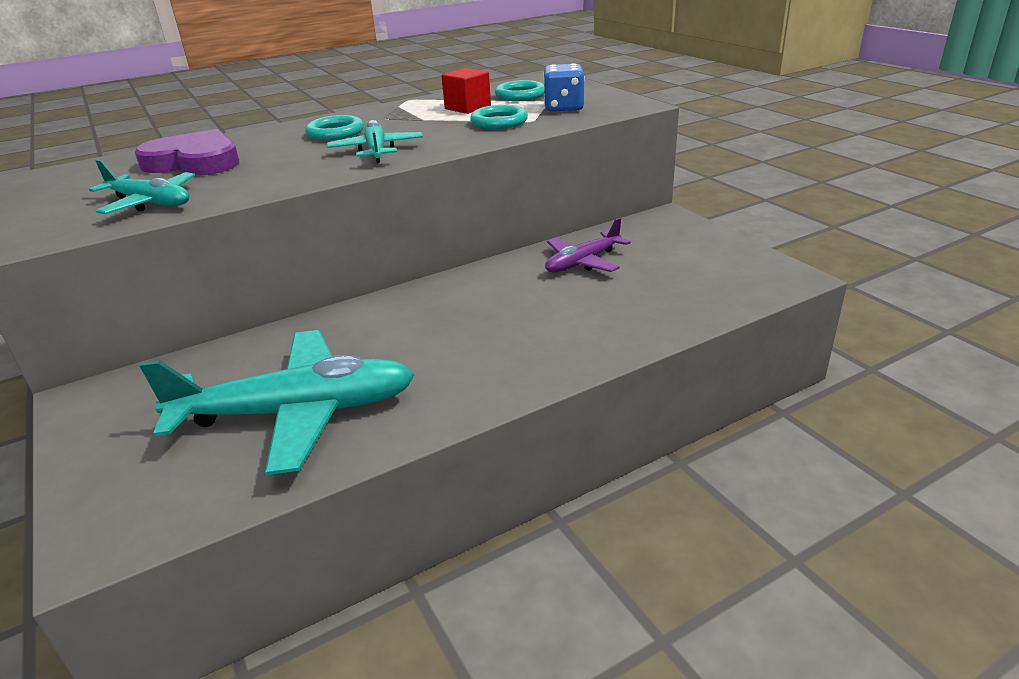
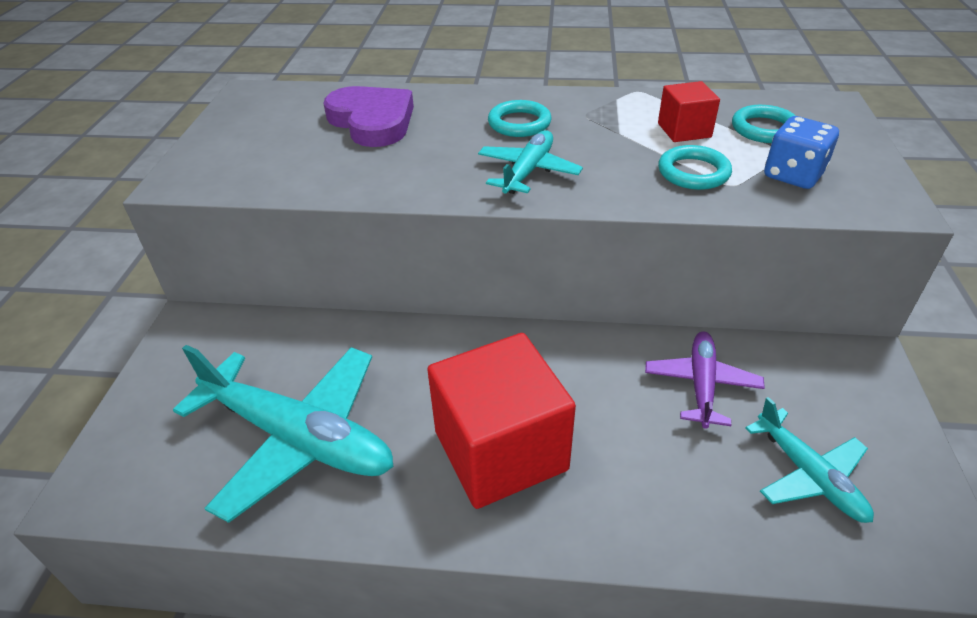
camera: 35 degrees right, 10 degrees up
(150, 203) = (292, 169): turquoise plane -> turquoise plane (809, 475)
(481, 346) = (500, 450): none -> red cube
(582, 262) = (701, 384): purple plane -> purple plane turned 105 degrees clockwise

